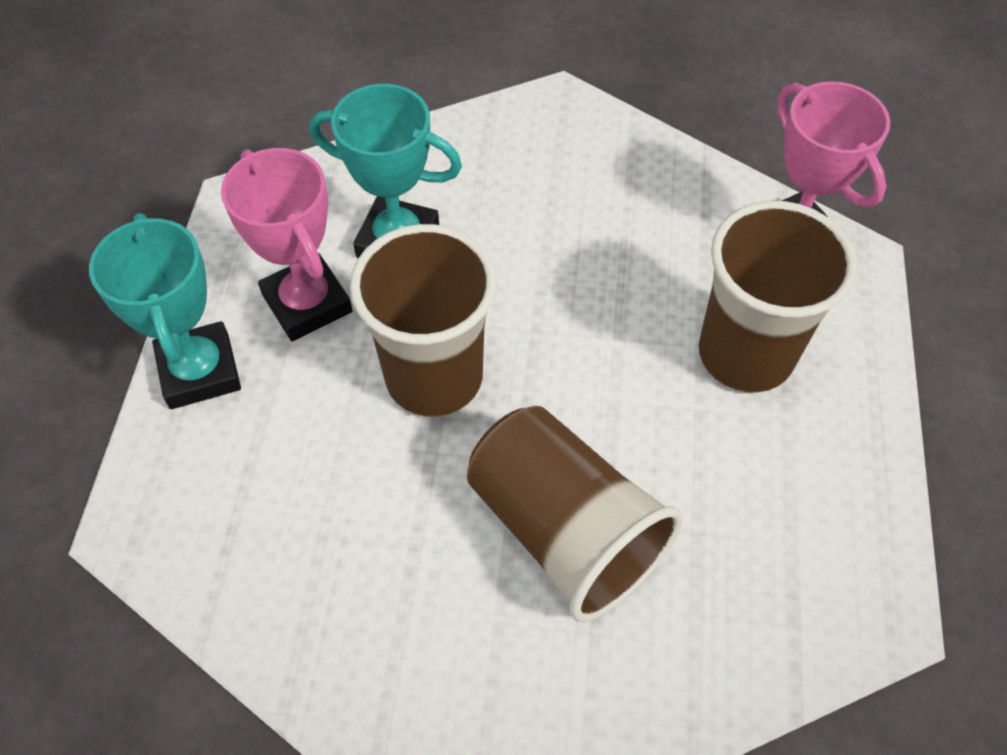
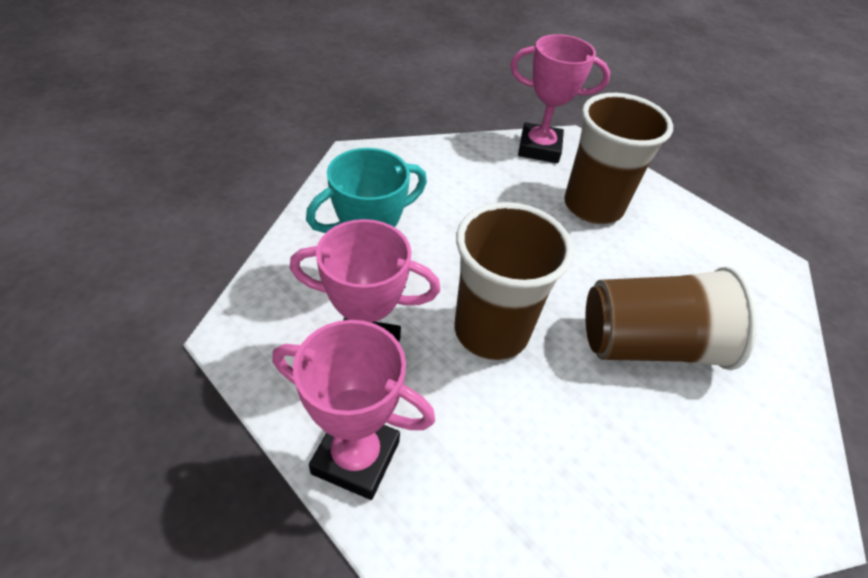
camera: 55 degrees left, 10 degrees down
(199, 371) = (356, 457): turquoise trophy -> pink trophy

